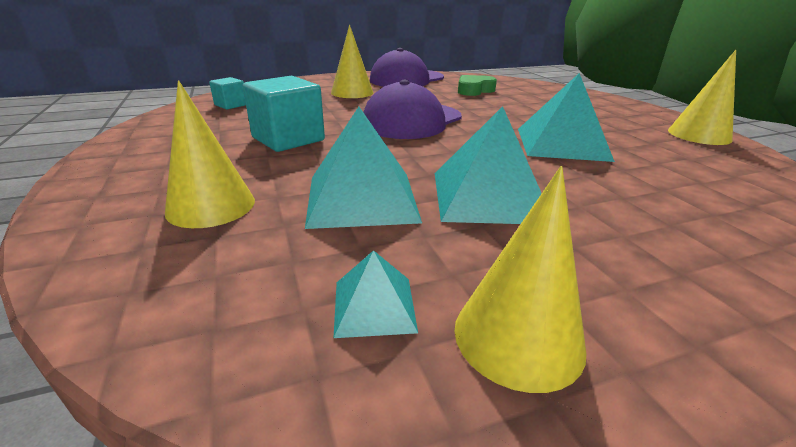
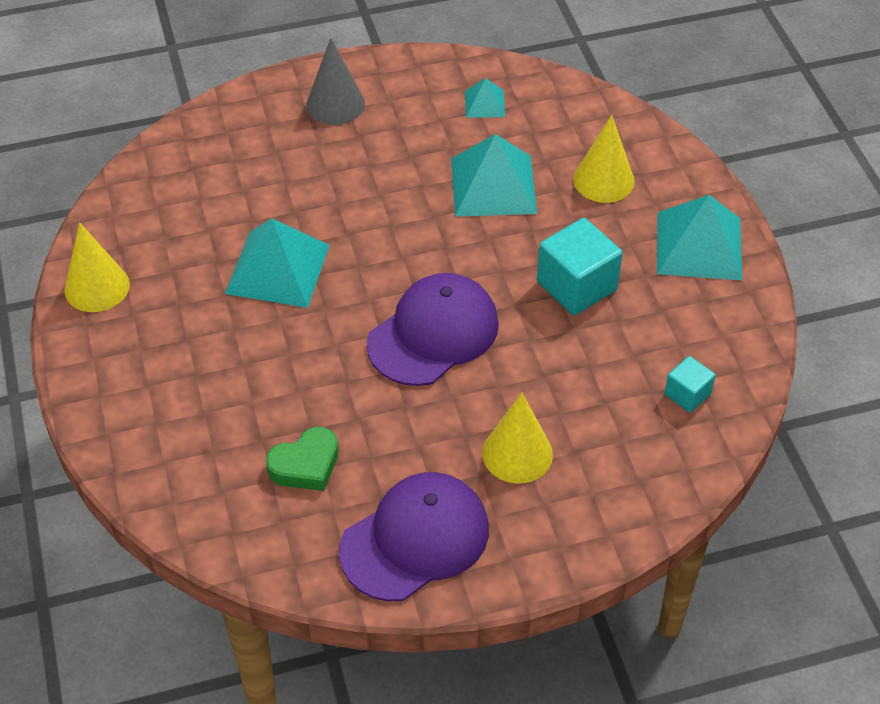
camera: 175 degrees left, 20 degrees up
(488, 196) = (393, 185): turquoise pyramid -> turquoise pyramid (699, 245)
(518, 337) = (419, 87): yellow cone -> none
(656, 293) = (335, 104): none -> grey cone

